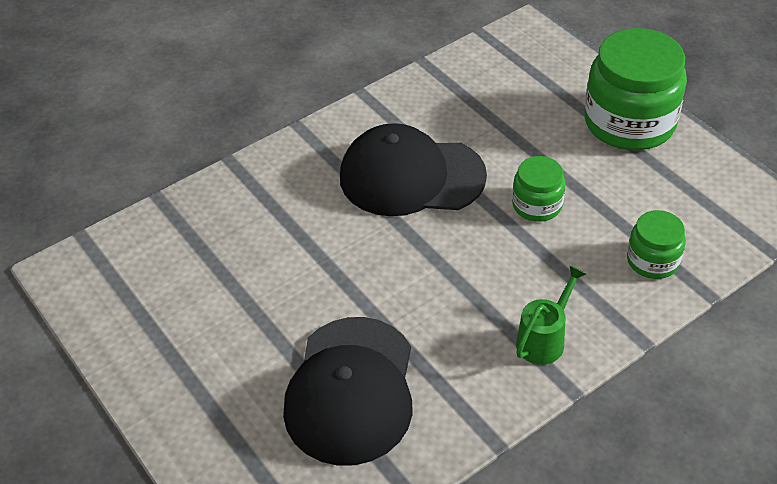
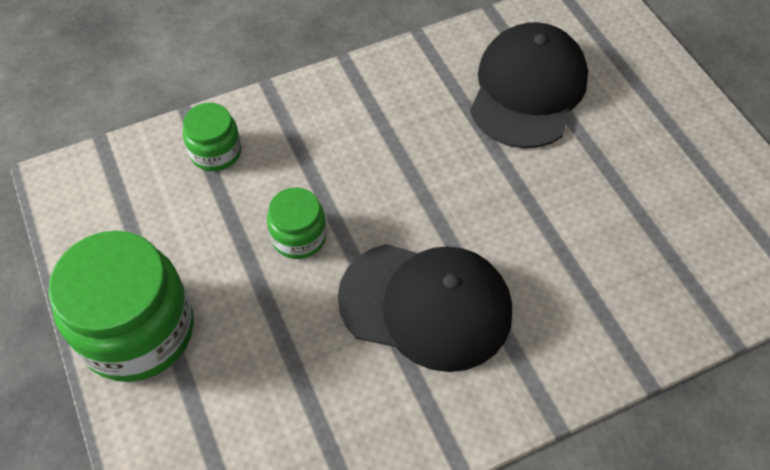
camera: 170 degrees left, 10 degrees up
(544, 339) = (349, 101): green watering can -> none

